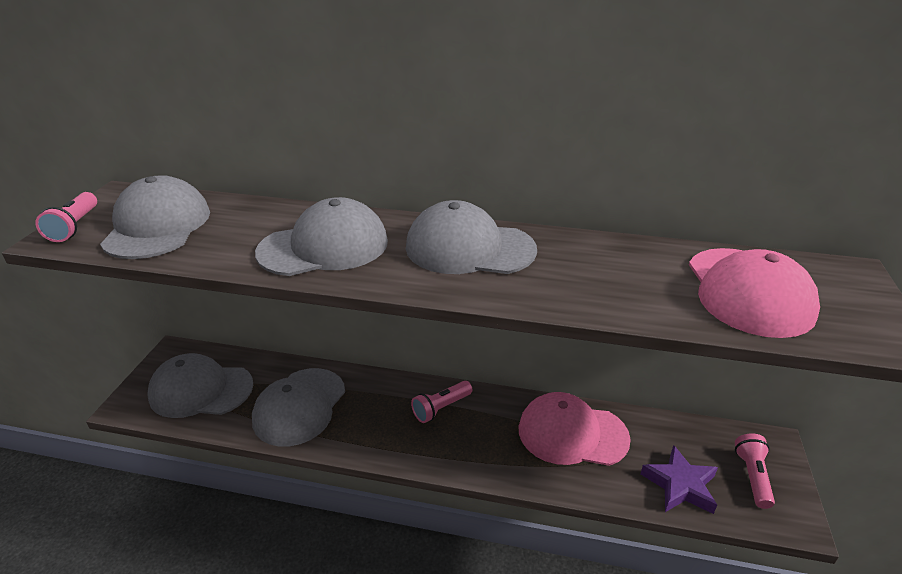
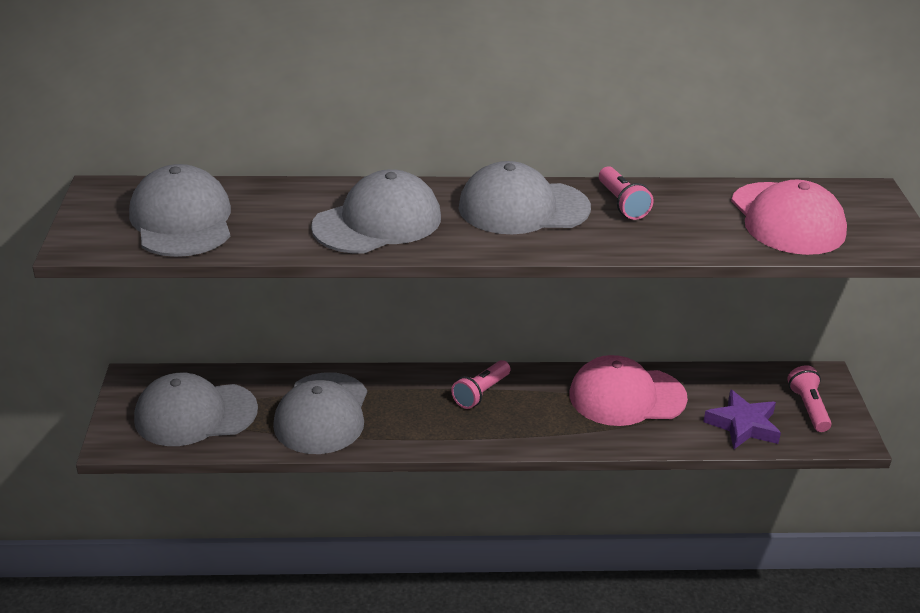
camera: 15 degrees left, 0 degrees up
(75, 227) = (88, 231): pink flashlight -> pink flashlight (622, 203)

